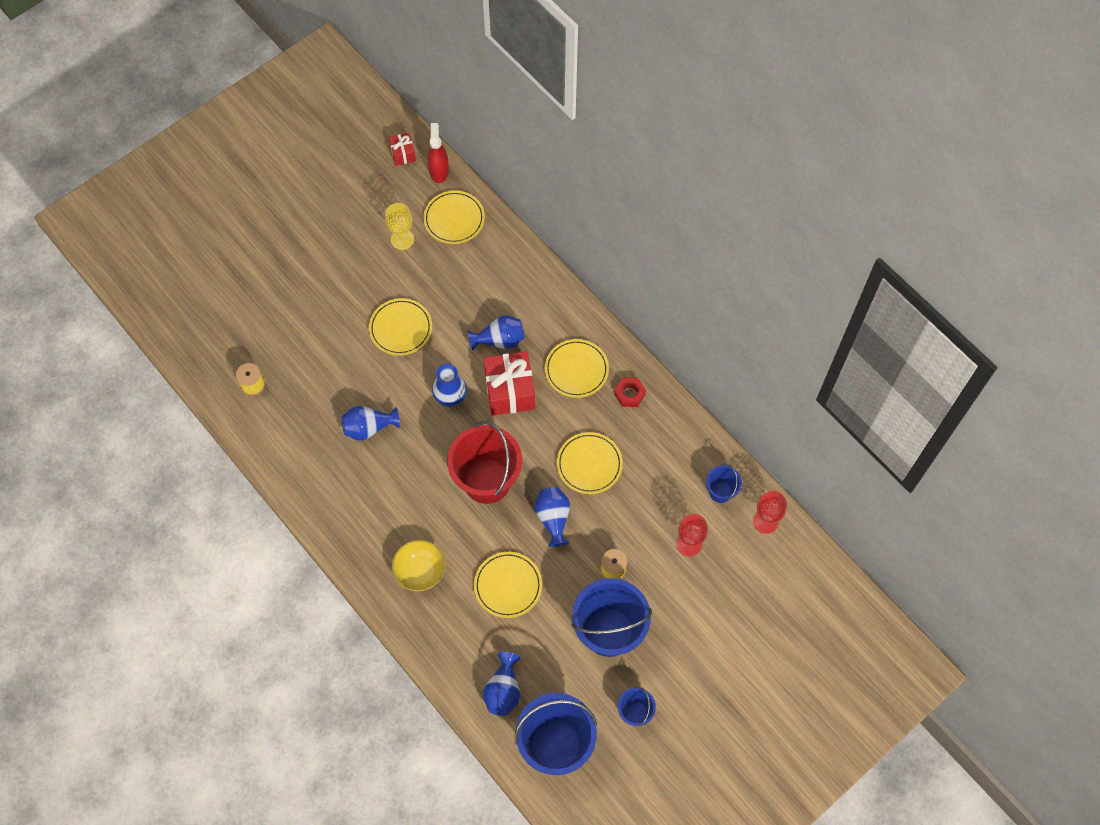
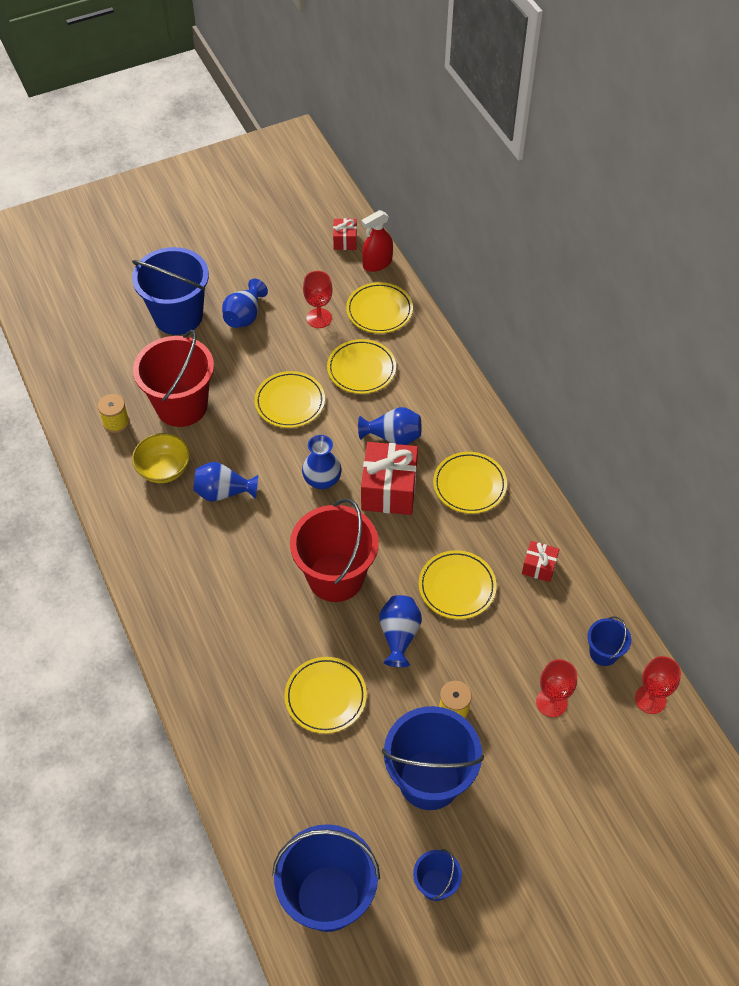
camera: 15 degrees right, 10 degrees down
(274, 267) = (178, 316): none -> blue bucket
(306, 355) = (182, 406): none -> red bucket
(402, 239) = (319, 318): yellow goblet -> red goblet
(420, 571) = (230, 656): yellow bowl -> yellow bowl (164, 469)
(439, 171) = (377, 263): red spray bottle -> red spray bottle turned 135 degrees counterclockwise
(454, 281) = (361, 369): none -> yellow plate
(503, 690) = (284, 815): blue vase -> blue vase (244, 316)
(629, 394) = (523, 523): red nut -> none
(652, 430) = (539, 567): none -> red gift

